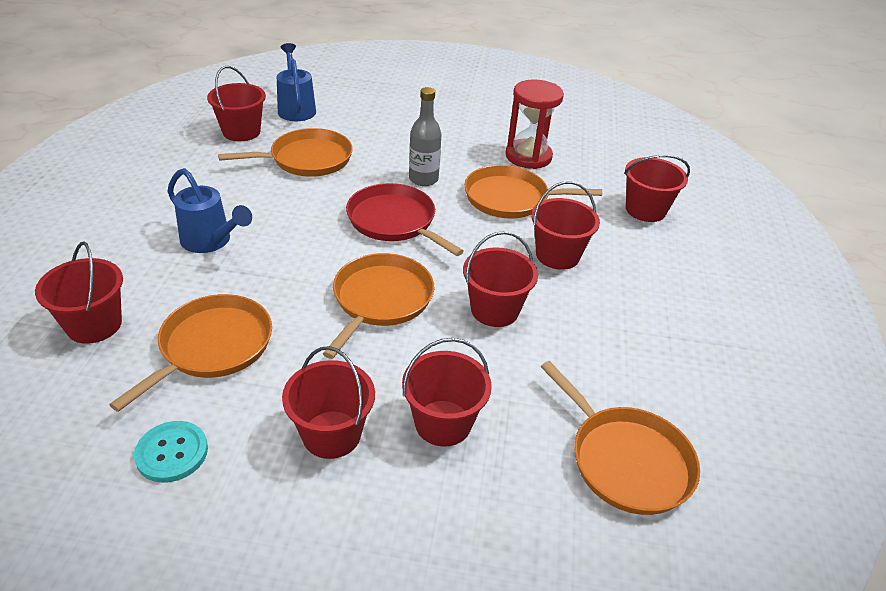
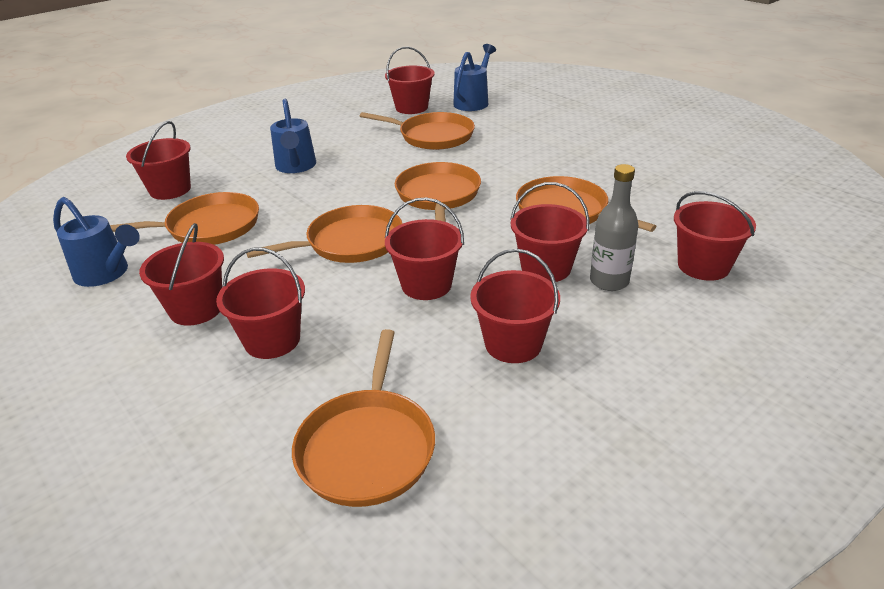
camera: 45 degrees right, 5 degrees down
(172, 453) = (106, 273): turquoise button -> blue watering can
(394, 221) = (438, 195): red pan -> orange pan
(423, 179) = (506, 174): grey bottle -> grey bottle (609, 281)
(528, 156) = (634, 185): red hourglass -> none
(612, 328) = (513, 344): none -> red bucket

